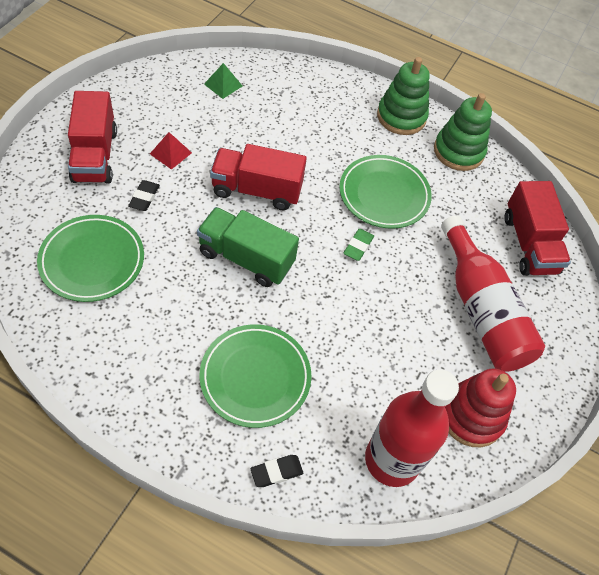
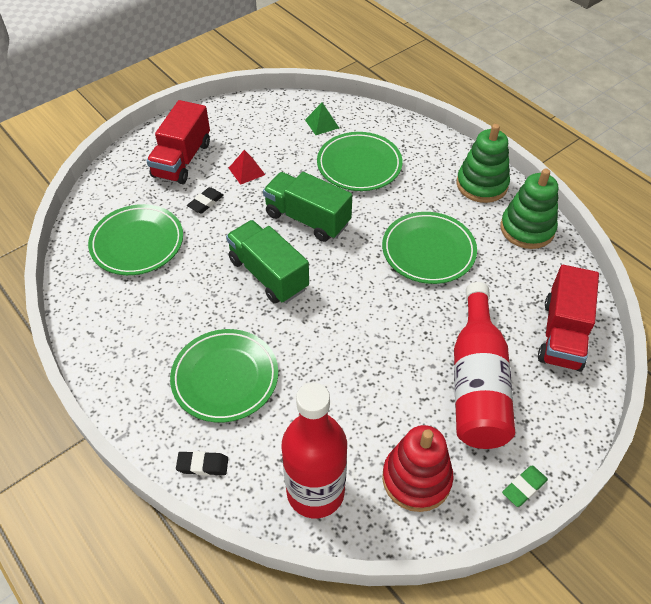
camera: 30 degrees right, 5 degrees down
(257, 190) = (307, 219): red truck -> green truck
(280, 122) = (359, 165): none -> green plate
(358, 246) = (379, 291): green eraser -> green eraser (524, 487)

